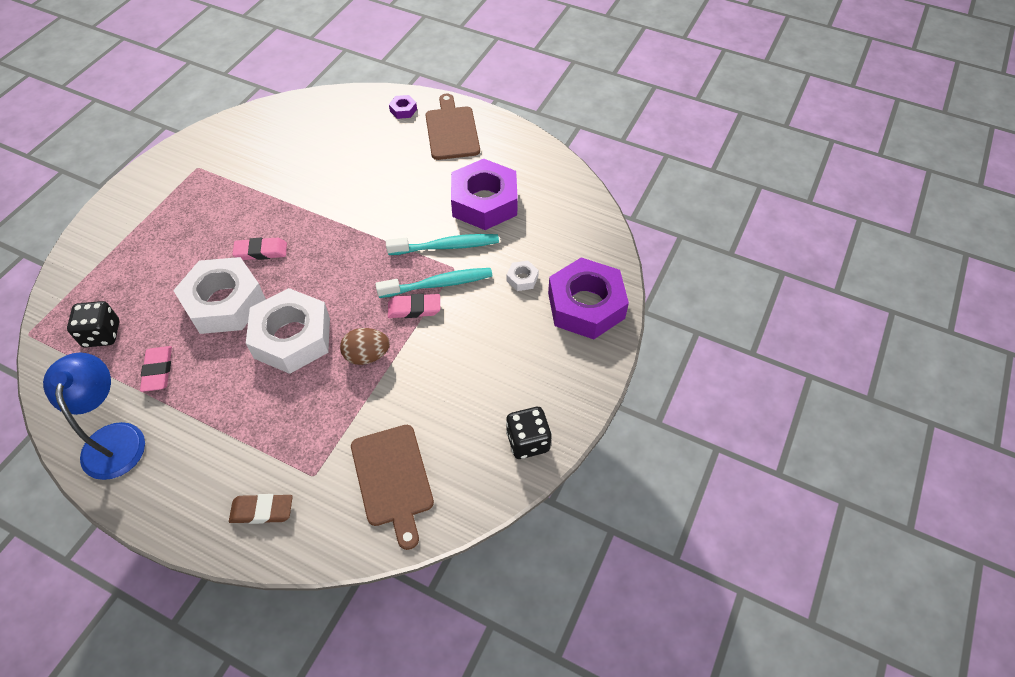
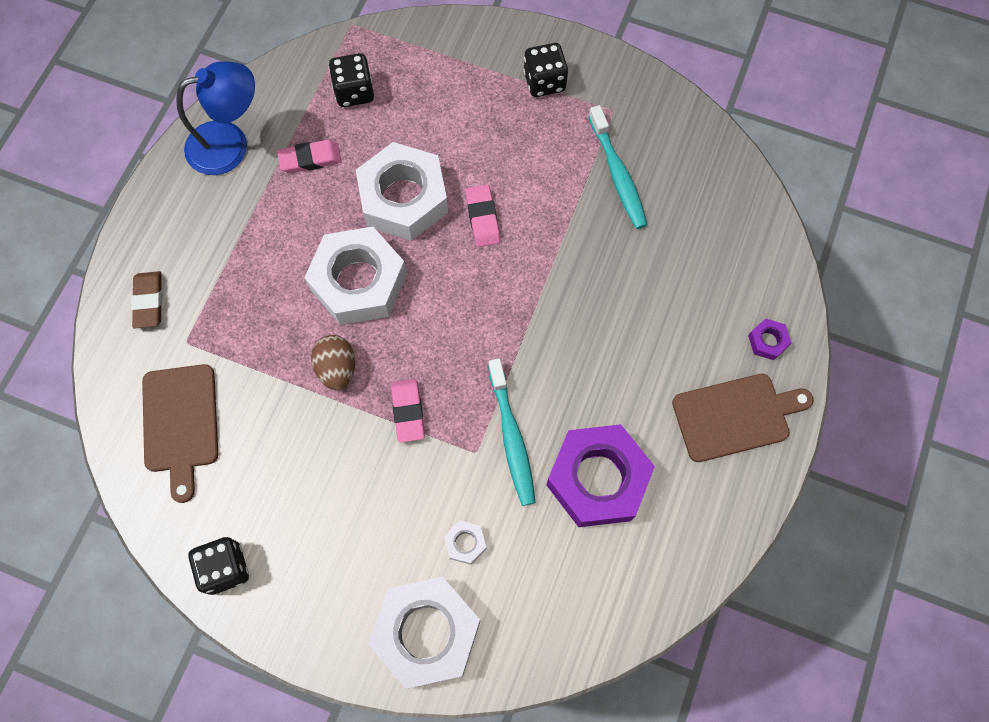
camera: 85 degrees right, 15 degrees up
(153, 204) = (544, 82): none -> black dice
(393, 479) = (180, 423): brown cutting board -> brown cutting board turned 75 degrees counterclockwise
(439, 284) = (448, 436): turquoise toothbrush -> turquoise toothbrush (618, 175)
(586, 305) = (426, 633): purple nut -> white nut

